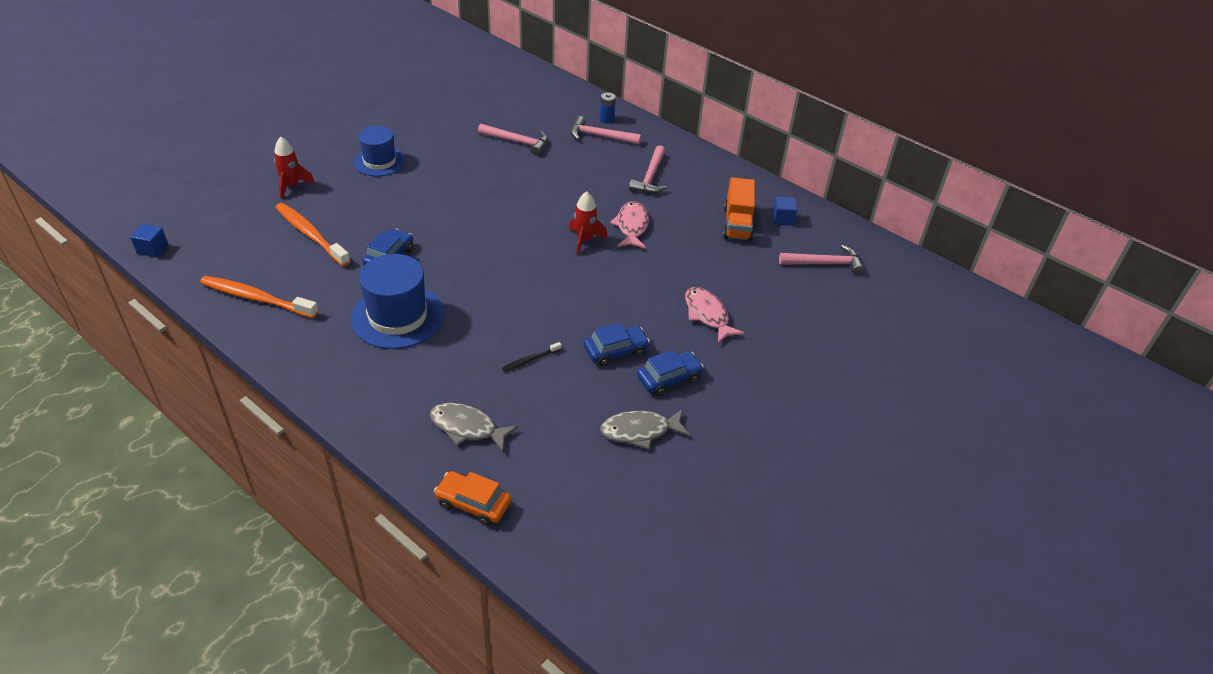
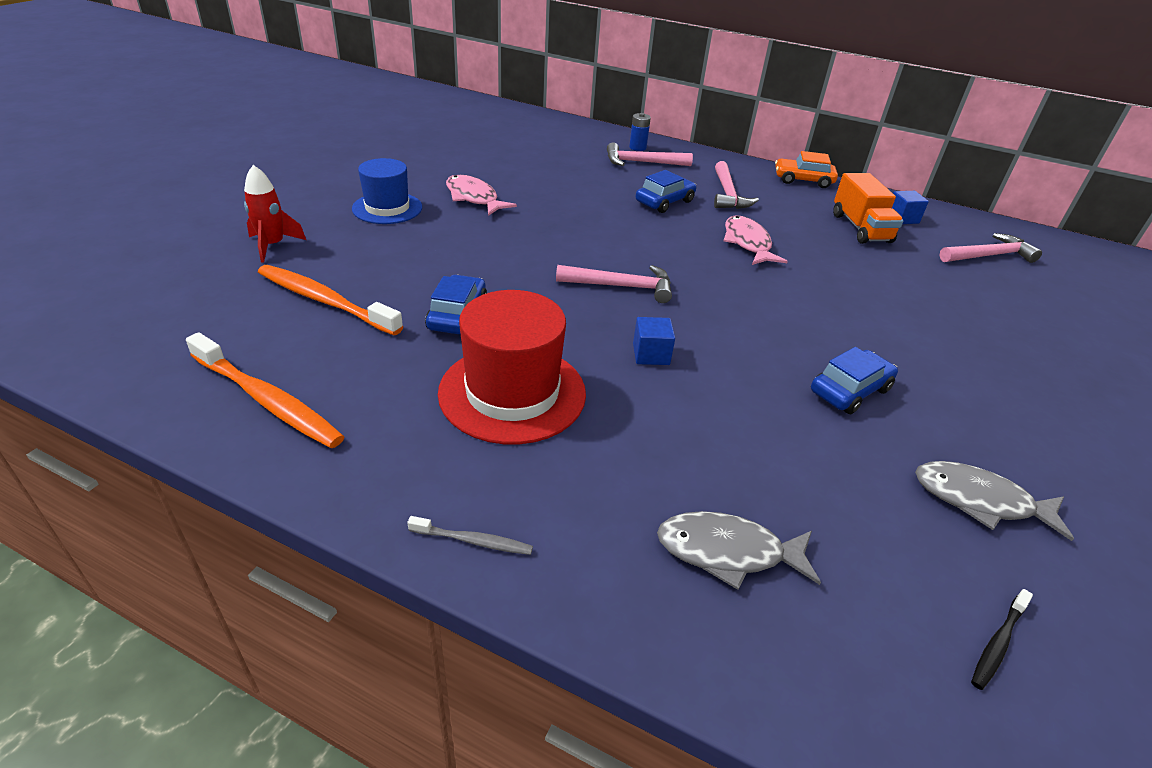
camera: 15 degrees left, 5 degrees down
(152, 249) = (59, 352): blue cube -> blue cube (651, 354)
(256, 298) = (267, 400): orange toothbrush -> orange toothbrush turned 150 degrees counterclockwise
(336, 396) = (473, 541): none -> grey toothbrush
(397, 316) = (512, 393): blue hat -> red hat
(473, 503) = (835, 702): orange car -> orange car (803, 180)
(517, 142) = (551, 175): pink hammer -> pink hammer (621, 286)
(530, 360) = (746, 423): black toothbrush -> black toothbrush (997, 643)
(584, 240) = (704, 264): red rocket -> none
(640, 431) = (979, 501): grey fish -> grey fish turned 45 degrees clockwise
(668, 378) = (948, 416): blue car -> blue car (664, 202)
(707, 315) = (920, 328): pink fish -> pink fish (474, 198)

